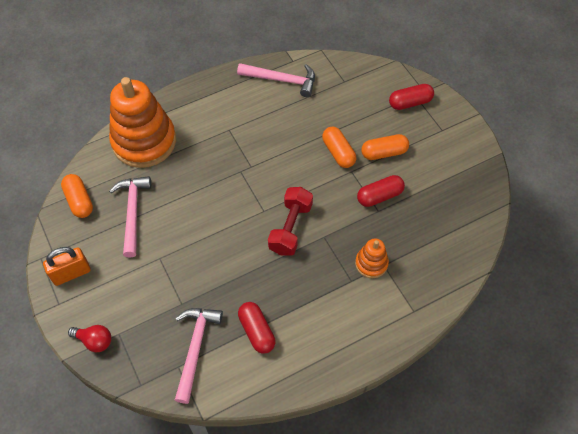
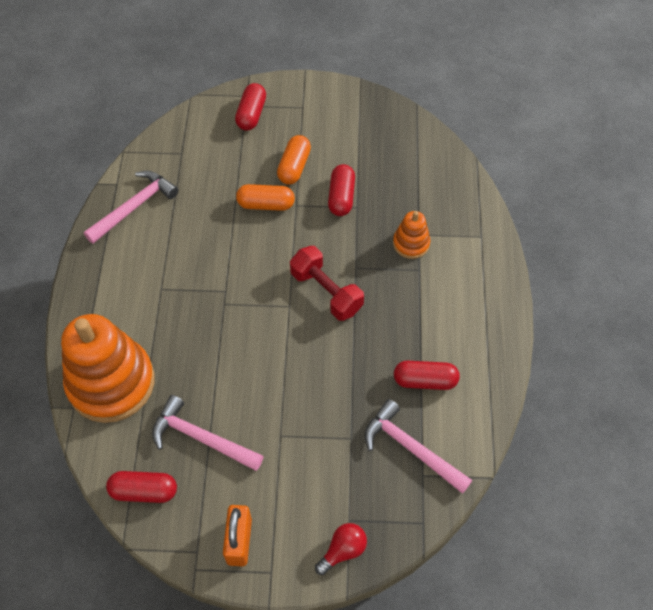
camera: 60 degrees left, 0 degrees up
(79, 201) = (144, 491): orange capsule -> red capsule

